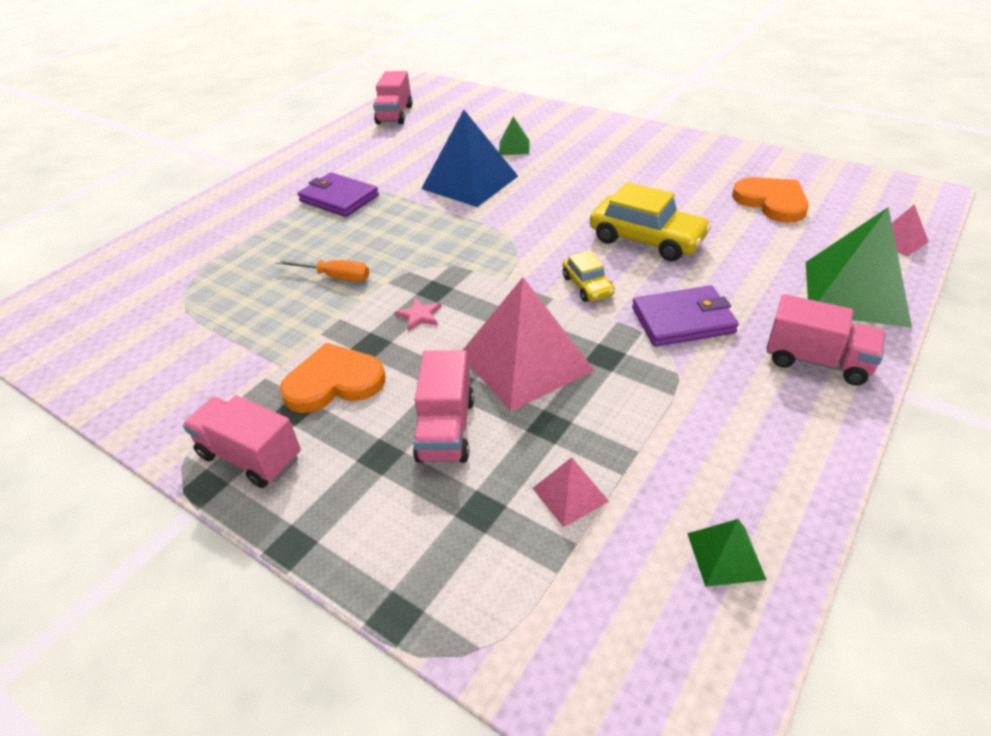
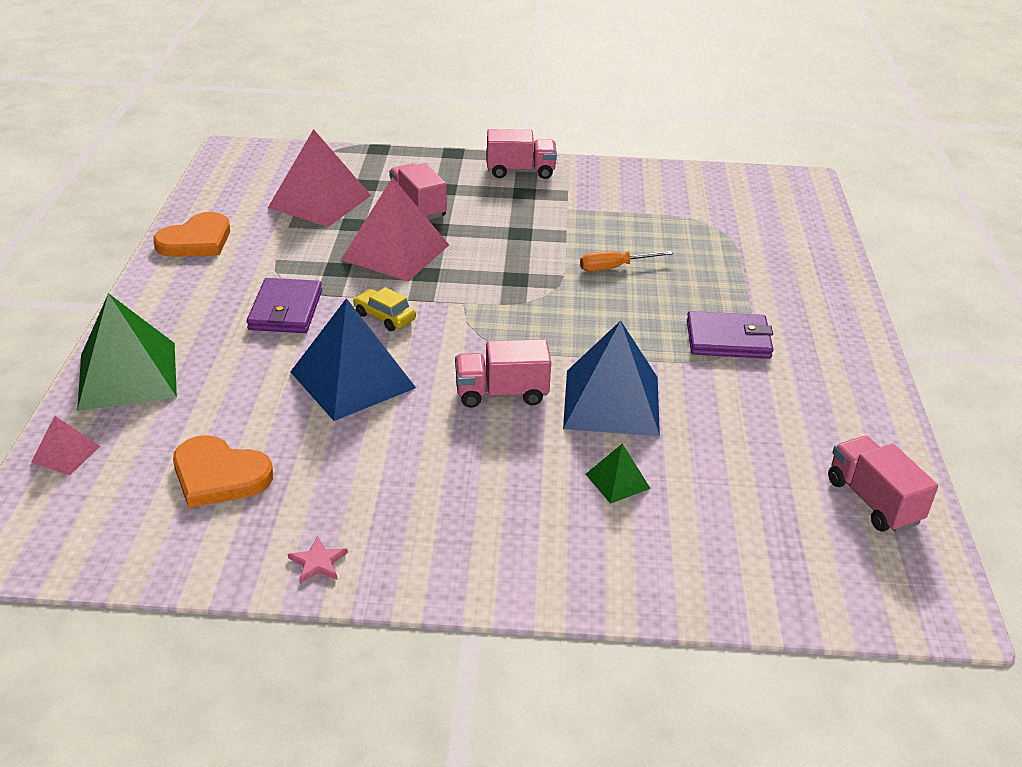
camera: 145 degrees right, 5 degrees down
(334, 382) = (518, 210): orange heart -> orange heart (196, 240)
(419, 316) = (506, 259): pink star -> pink star (318, 562)
(570, 494) = (320, 201): pink pyramid -> pink pyramid, size x2.15
(647, 239) = (352, 379): yellow car -> blue pyramid
(683, 320) = (285, 310): purple wallet -> purple wallet turned 45 degrees counterclockwise
(725, 555) = (223, 201): green pyramid -> none
(817, 361) = (168, 307): pink truck -> pink truck (501, 393)

